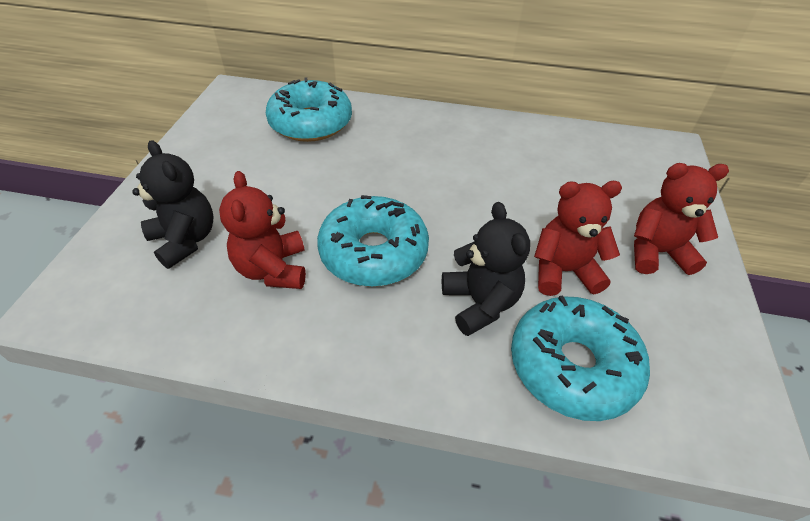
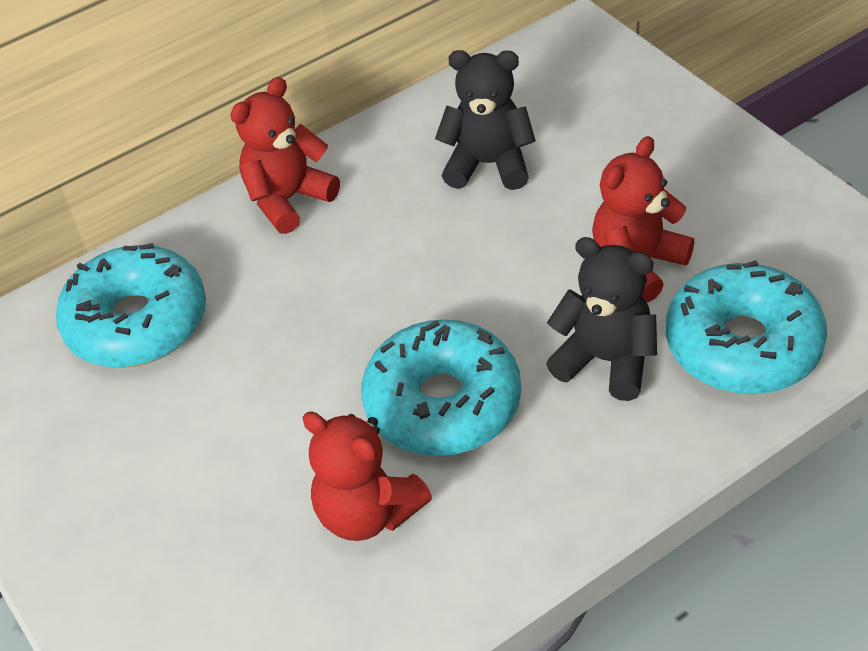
camera: 40 degrees left, 0 degrees up
(185, 240) = (220, 577): black teddy bear -> black teddy bear (488, 164)
(657, 252) = (691, 175): red teddy bear -> red teddy bear (288, 199)

